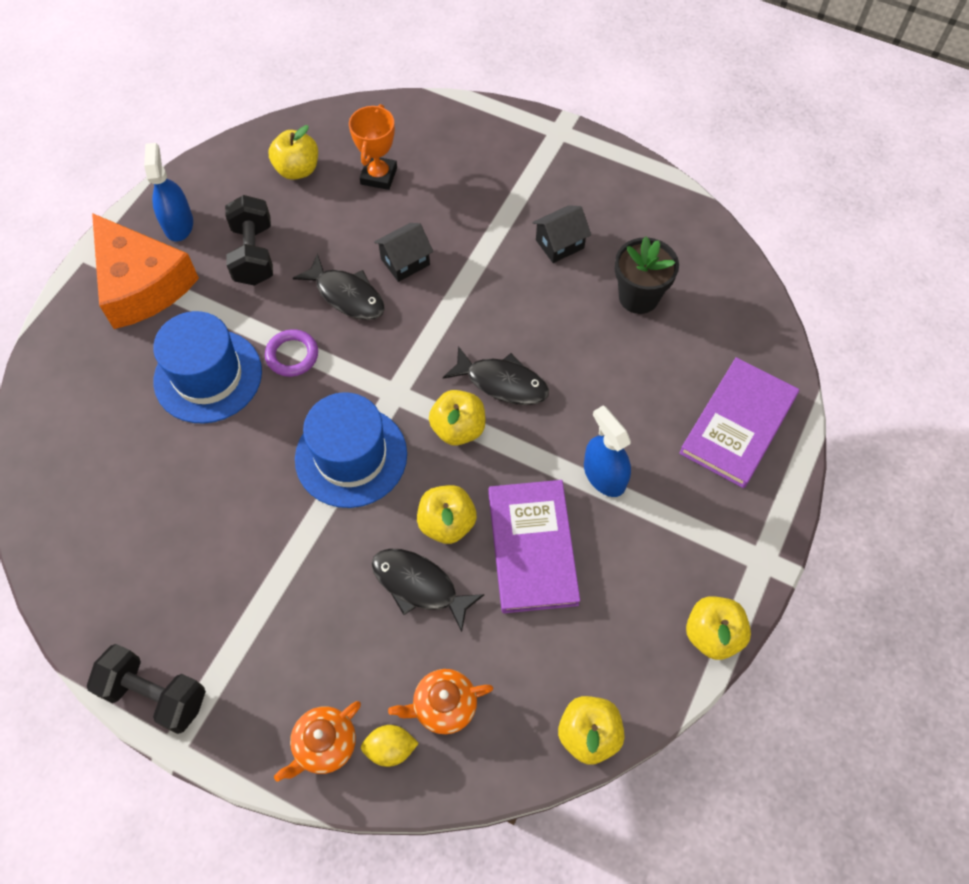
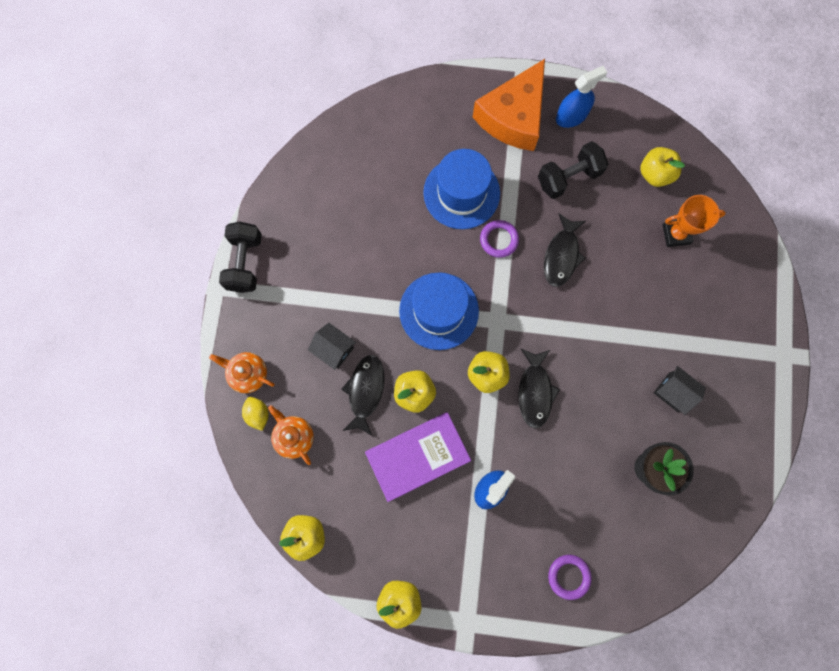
camera: 70 degrees right, 15 degrees up
(405, 262) = (607, 284): black house -> black house (334, 349)
(738, 424) = (568, 576): purple book -> purple ring

